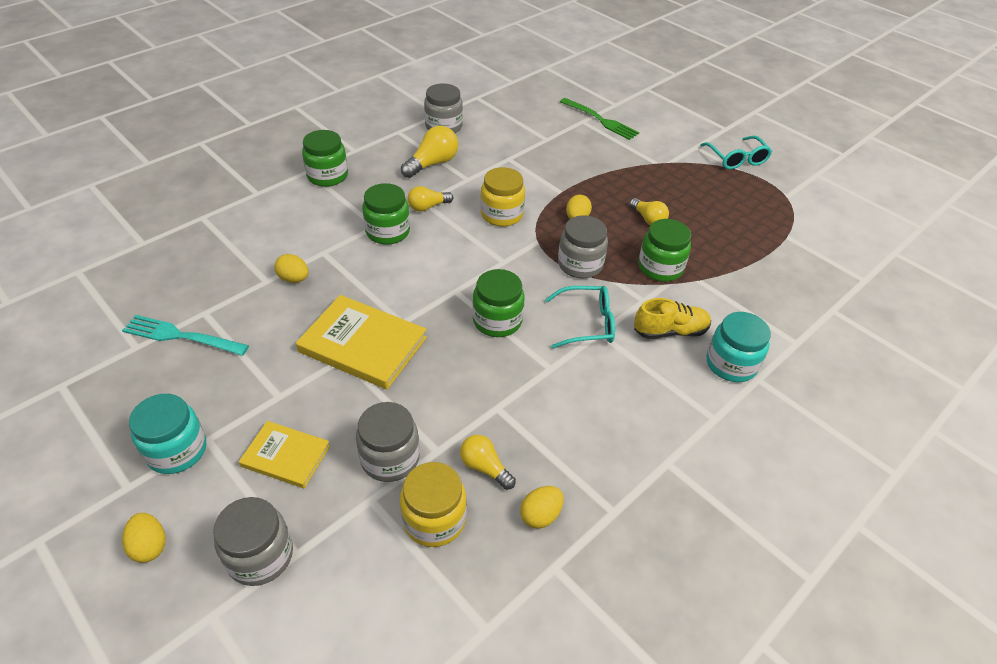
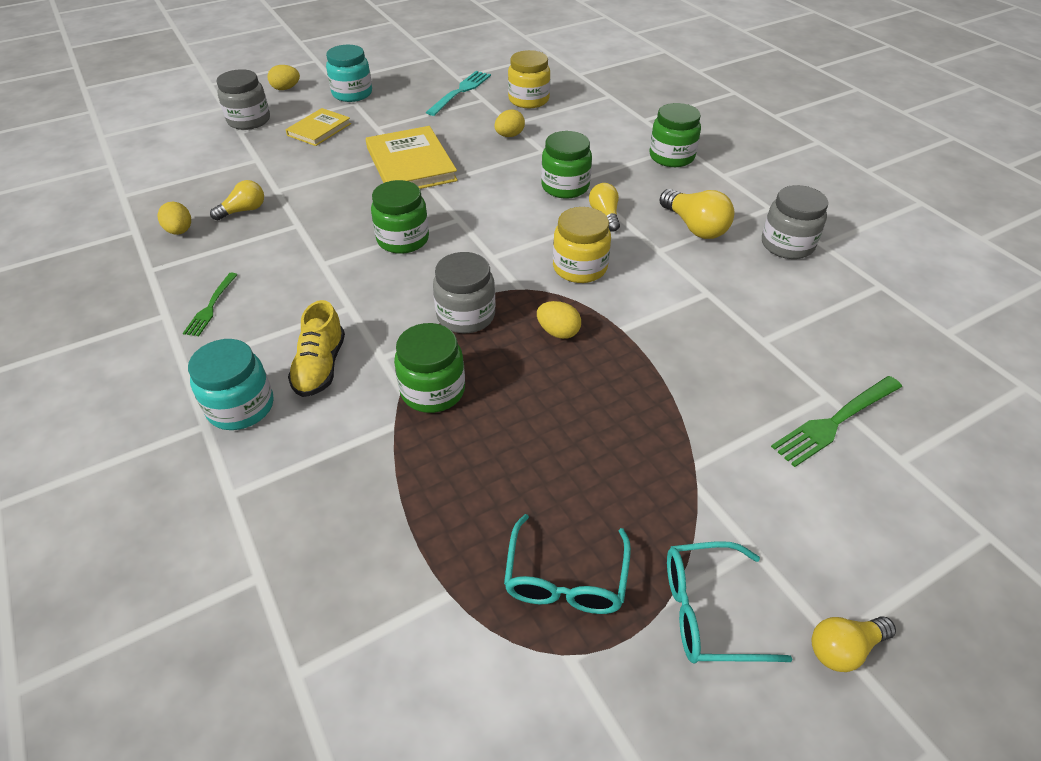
camera: 105 degrees right, 0 degrees up
(363, 345) = (411, 164): yellow book -> yellow book turned 60 degrees counterclockwise
(390, 458) = (286, 169): grey jar -> none
(434, 519) = (219, 183): yellow jar -> yellow jar (528, 100)
(587, 323) = (368, 300): turquoise glasses -> turquoise glasses (565, 579)
(641, 430) = (211, 307): none -> green fork
(648, 219) = (540, 408): yellow light bulb -> yellow light bulb (844, 648)

